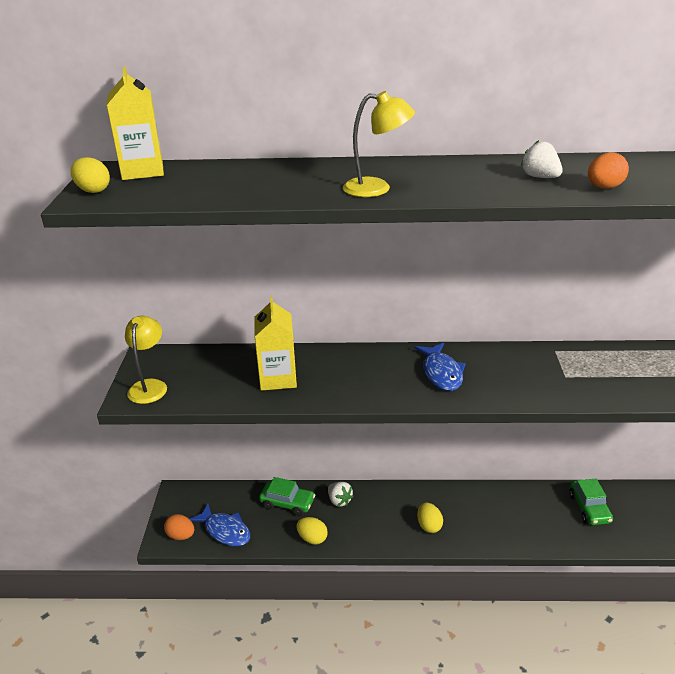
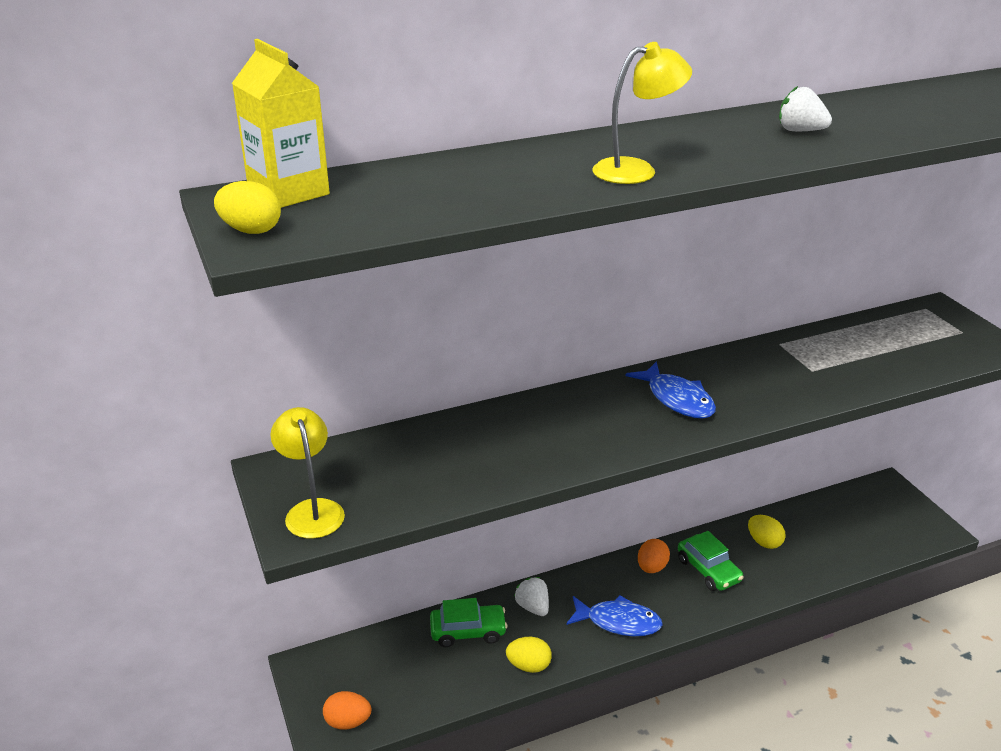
camera: 25 degrees left, 0 degrees up
(225, 531) = (406, 694): blue fish -> blue fish (618, 622)
(278, 378) = (483, 455): yellow carton -> none
(339, 500) = (533, 607): white strawberry -> white strawberry turned 150 degrees counterclockwise
(429, 526) = (659, 603): yellow egg -> yellow egg (764, 542)
(589, 508) = (818, 528): green car -> green car (708, 570)
(604, 188) = (879, 134): orange egg -> orange egg (651, 567)

